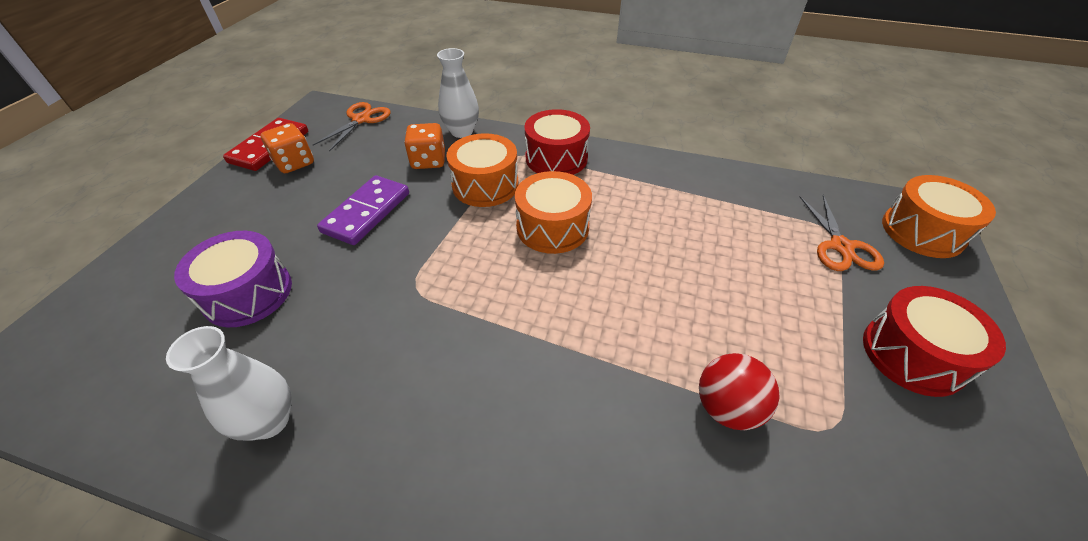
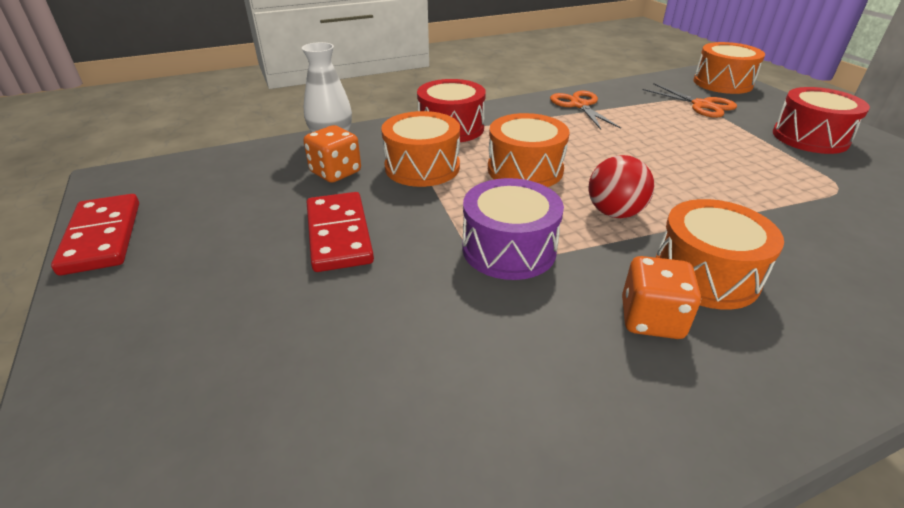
camera: 40 degrees left, 10 degrees down
(248, 293) = (317, 364): purple drum -> purple drum (509, 249)
(269, 421) = (534, 436): white vase -> none
(294, 163) = (169, 236): orange dice -> orange dice (651, 319)
(361, 120) = (195, 170): orange scissors -> orange scissors (579, 105)
(366, 212) = (338, 234): purple domino -> red domino
(539, 408) = (705, 274): none -> orange drum
(727, 407) = (788, 208): red ball -> red ball (614, 213)

